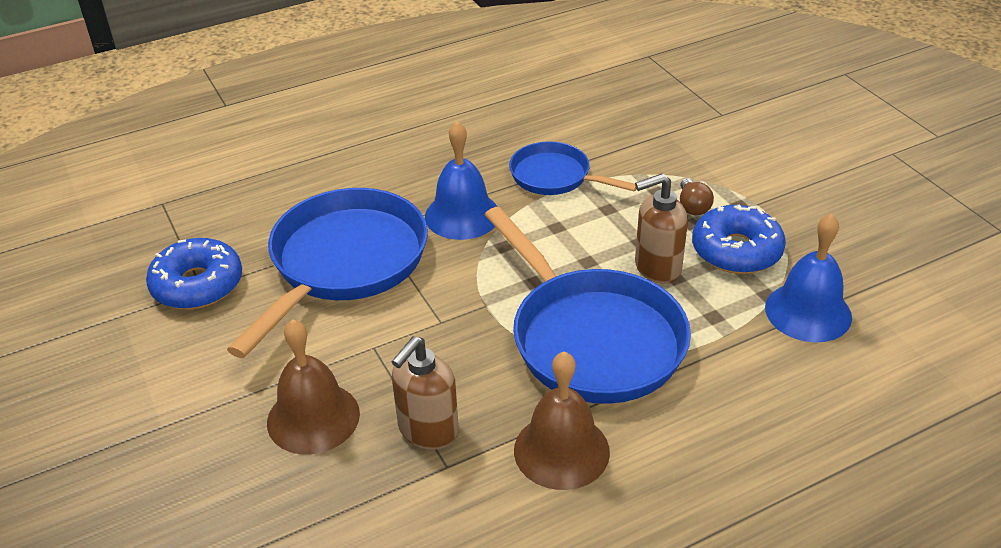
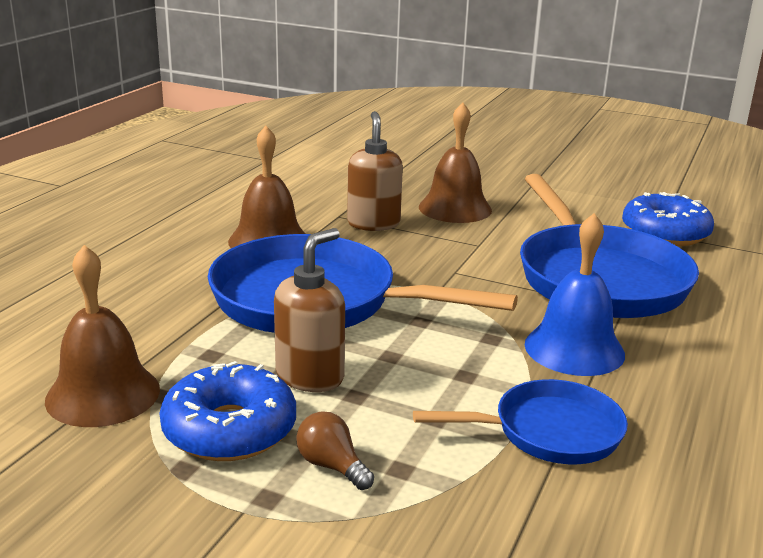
camera: 140 degrees right, 15 degrees down
(808, 312) = (103, 394): blue bell -> brown bell

